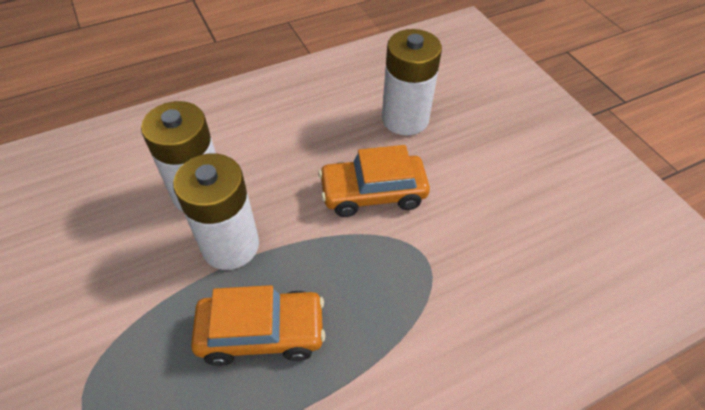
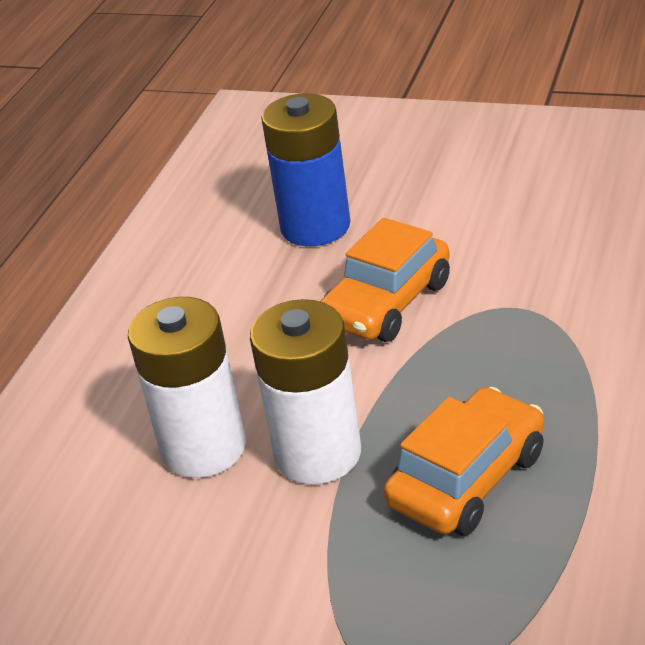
camera: 40 degrees left, 15 degrees down
(405, 119) = (315, 226): white battery -> blue battery

